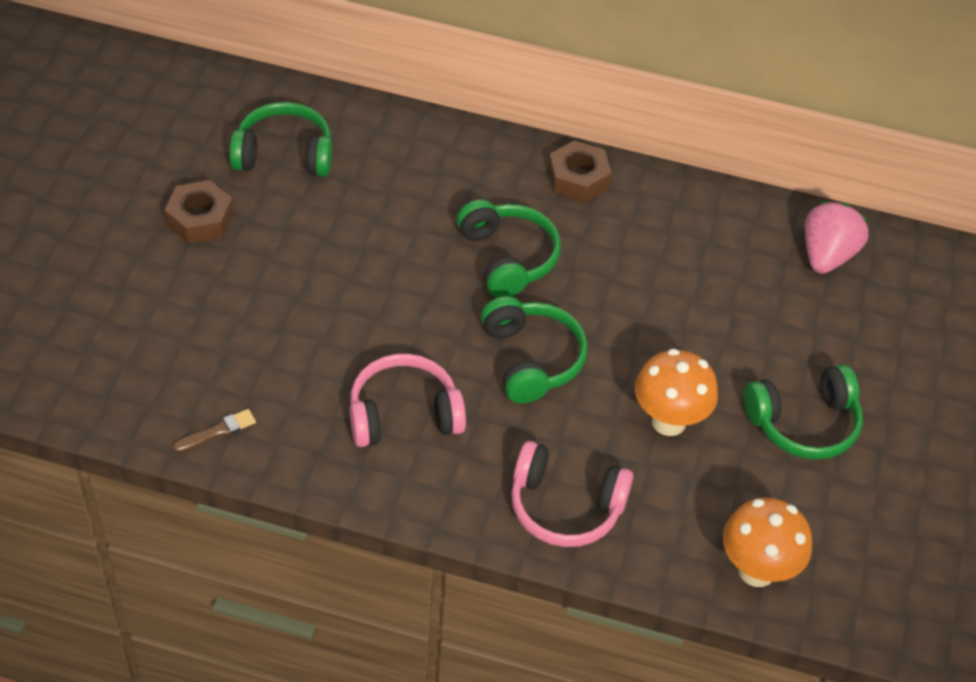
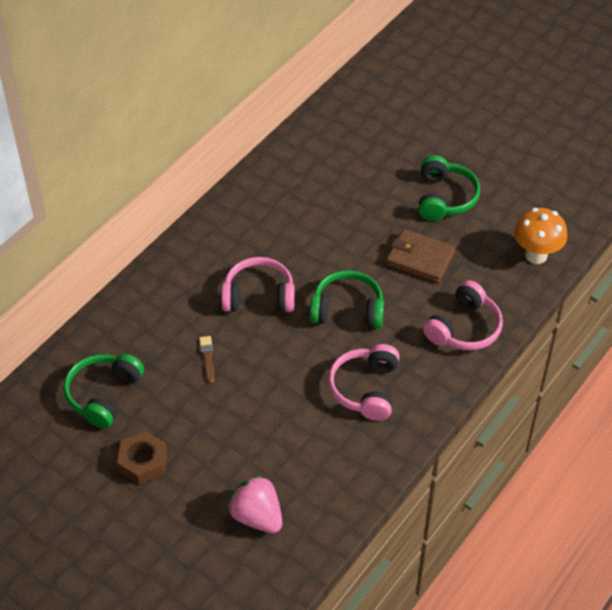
camera: 65 degrees left, 0 degrees up
(217, 431) = (341, 496): brown brush -> brown brush (207, 357)
(507, 258) = (259, 296): green headphones -> pink headphones
(578, 178) = (206, 237): brown nut -> none
(668, 421) = (420, 258): orange mushroom -> brown wallet
(826, 255) = (325, 141): pink strawberry -> pink strawberry (257, 516)

